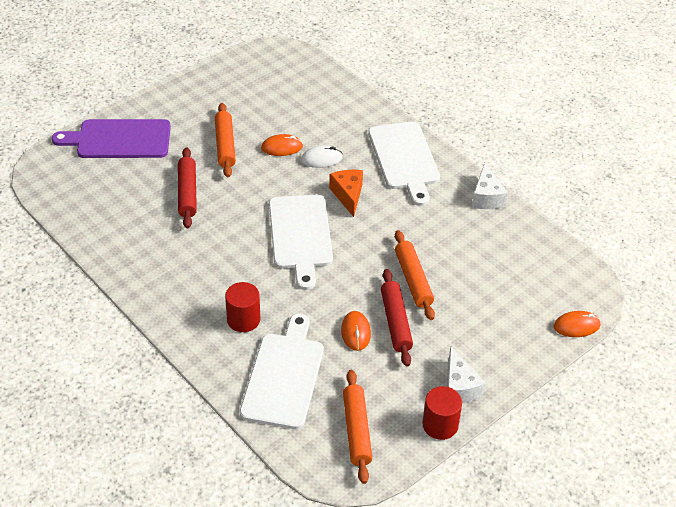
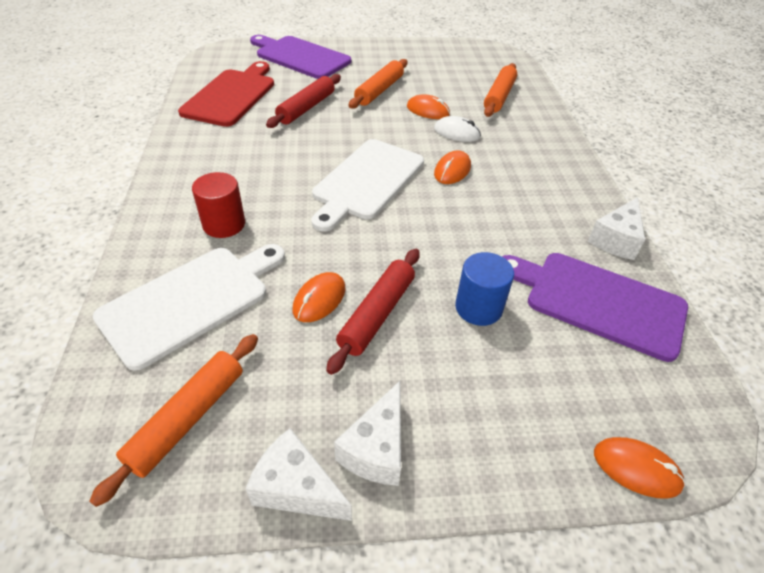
camera: 35 degrees right, 0 degrees up
(112, 212) = (231, 95): none -> red cutting board
(348, 195) = (452, 170): orange cheese -> orange mouse
(404, 159) = (545, 166): white cutting board -> none
(413, 280) = (444, 280): orange rolling pin -> orange rolling pin (499, 96)
(440, 425) = (296, 488): red cylinder -> white cheese
(445, 286) = (478, 308): none -> blue cylinder
(504, 246) = (598, 302): none -> purple cutting board

